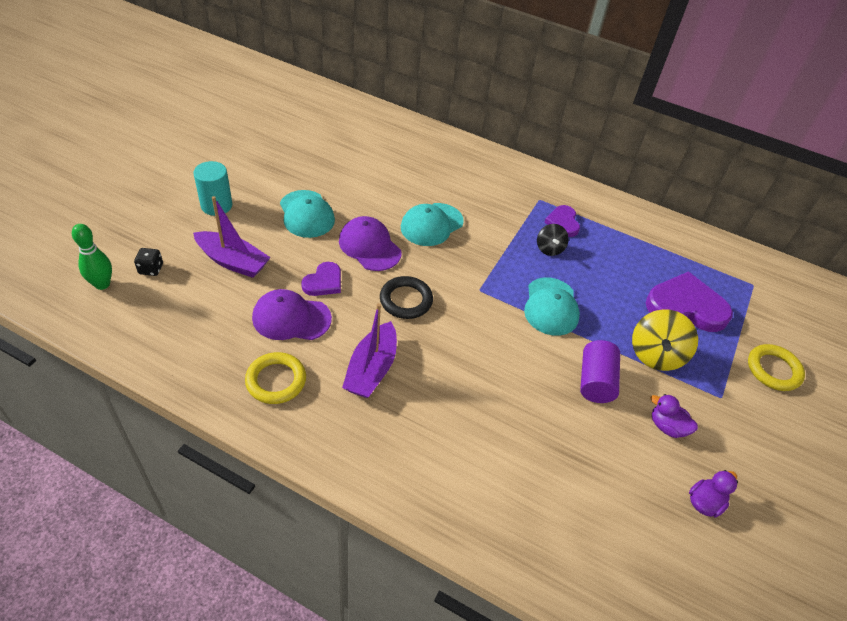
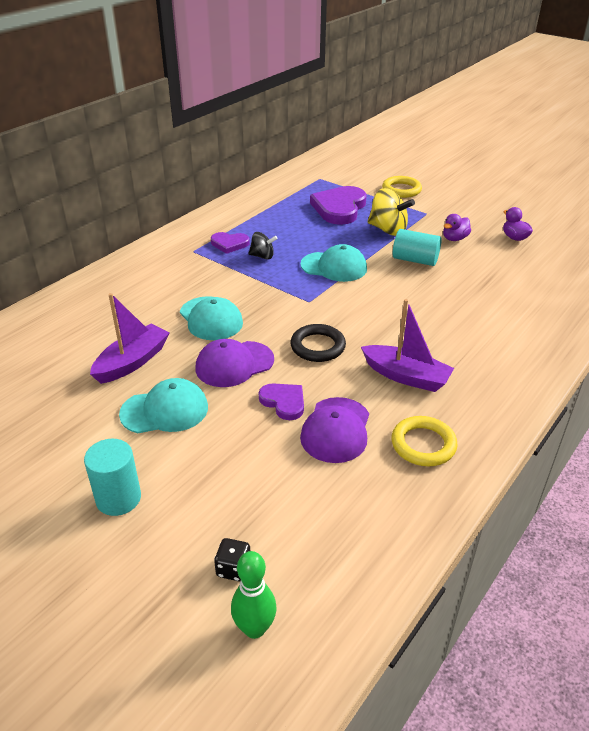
camera: 75 degrees left, 10 degrees down
(233, 261) = (235, 480): purple boat -> purple boat (132, 362)
(595, 381) = (415, 260): purple cylinder -> turquoise cylinder

